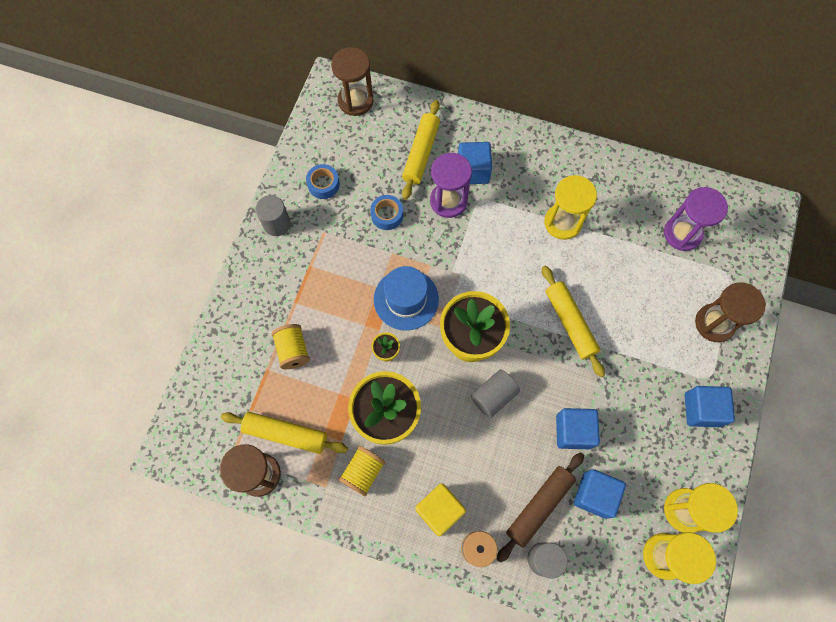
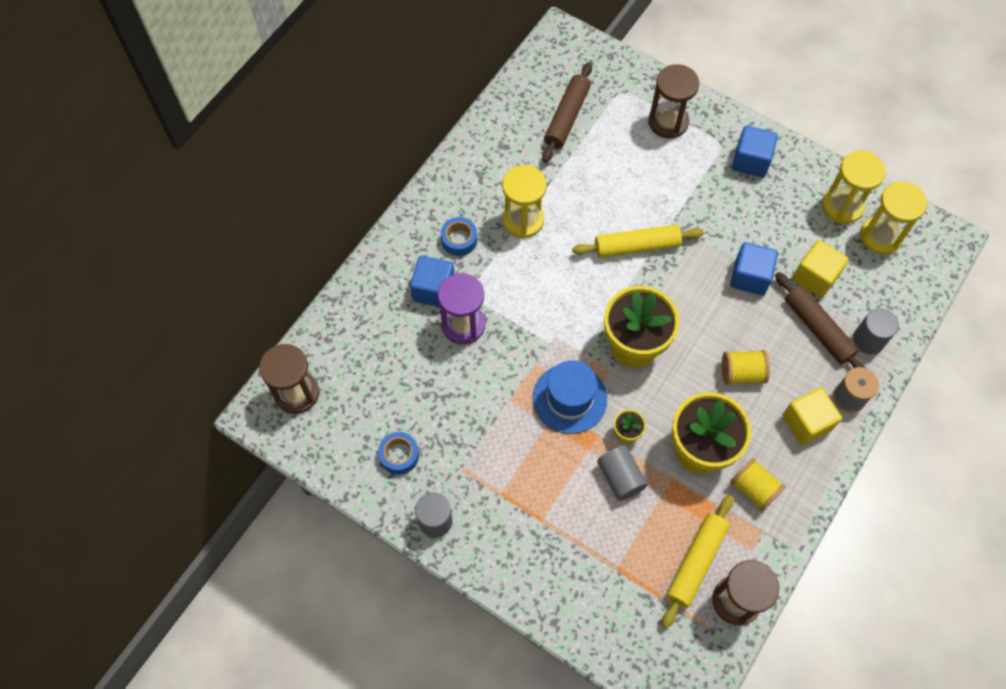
camera: 75 degrees left, 5 degrees down
(293, 350) = (600, 534): yellow spool -> yellow spool (742, 373)
(387, 215) = (461, 394): blue tape -> blue tape (459, 240)
(421, 153) = (393, 338): yellow rolling pin -> none
(493, 396) = (698, 339): grey cylinder -> grey cylinder (620, 477)
(594, 495) = (815, 277): blue cube -> yellow cube
(682, 233) = (567, 117): purple hourglass -> brown rolling pin

